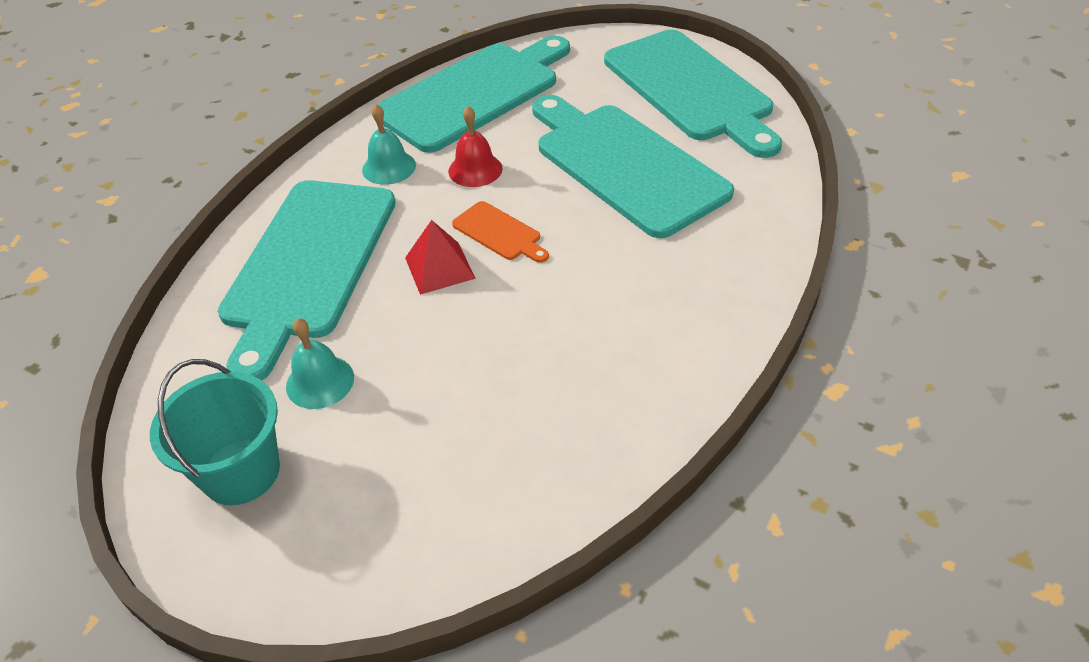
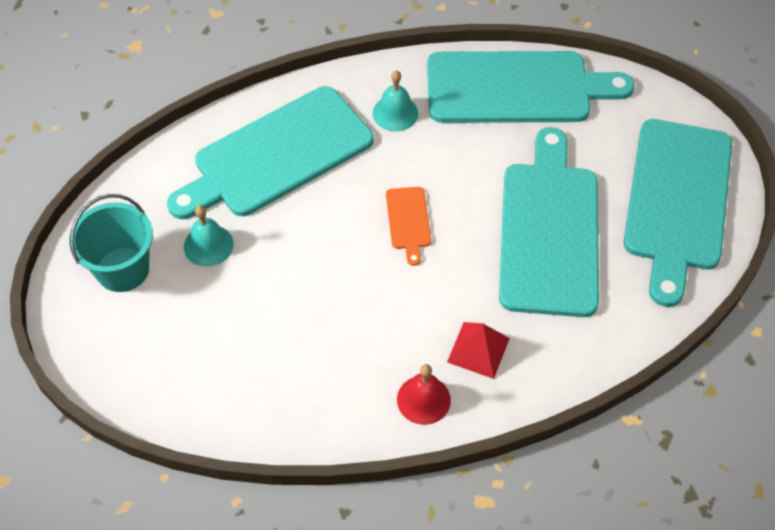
camera: 40 degrees right, 10 degrees up
(439, 268) = (346, 219): red pyramid -> red pyramid (478, 350)
(475, 169) = (447, 157): red bell -> red bell (423, 399)

